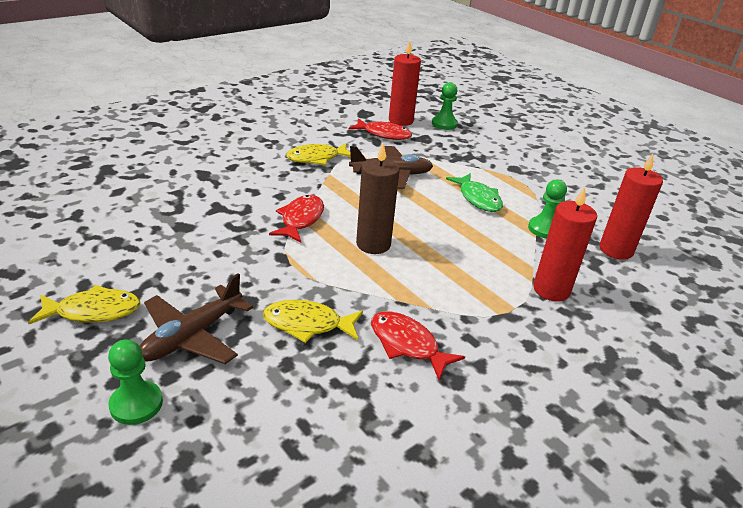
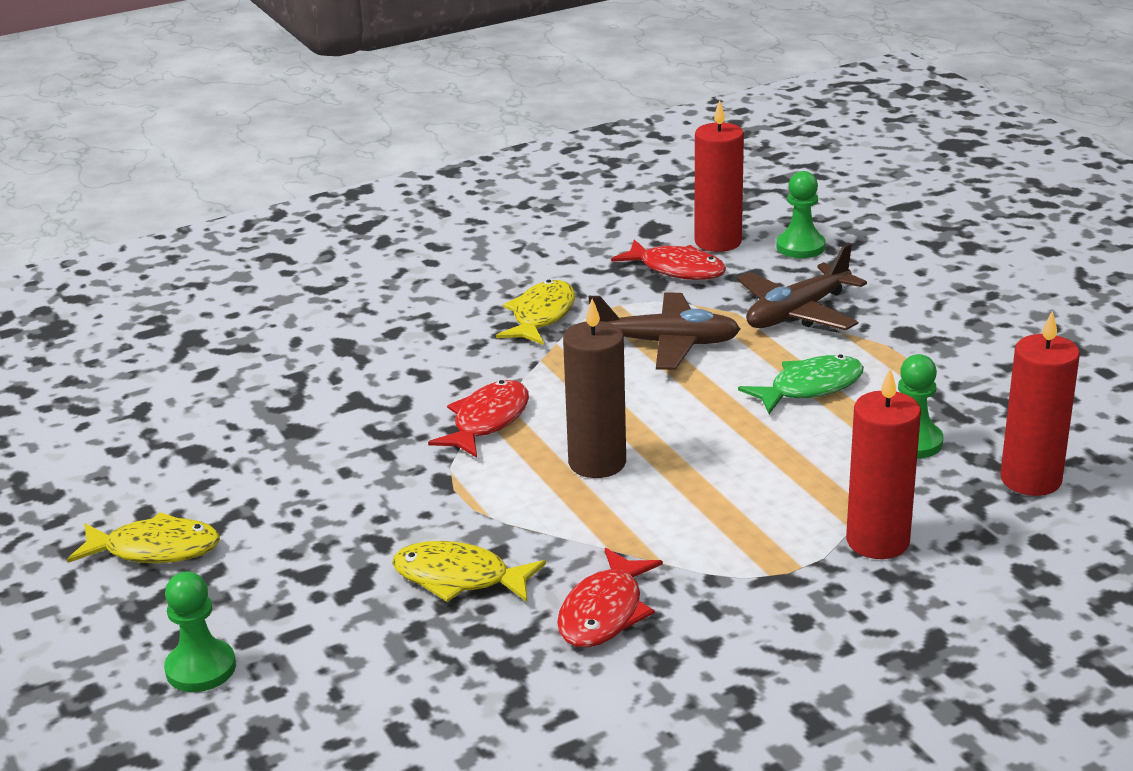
camera: 15 degrees right, 5 degrees down
(192, 336) = (287, 587): brown plane -> brown plane (797, 313)
(316, 158) = (541, 316): yellow fish -> yellow fish turned 120 degrees clockwise
(407, 344) = (604, 612): red fish -> red fish turned 120 degrees counterclockwise
(478, 199) = (810, 388): green fish -> green fish turned 105 degrees counterclockwise

